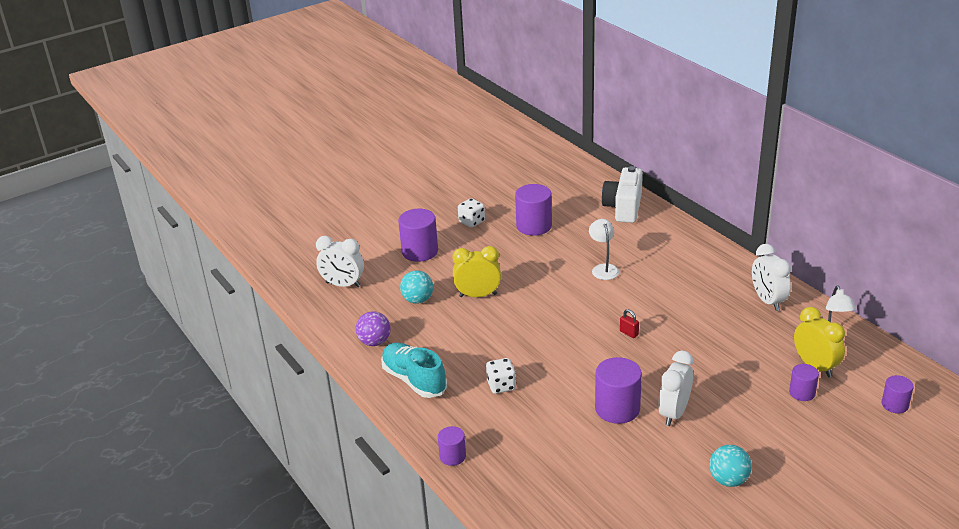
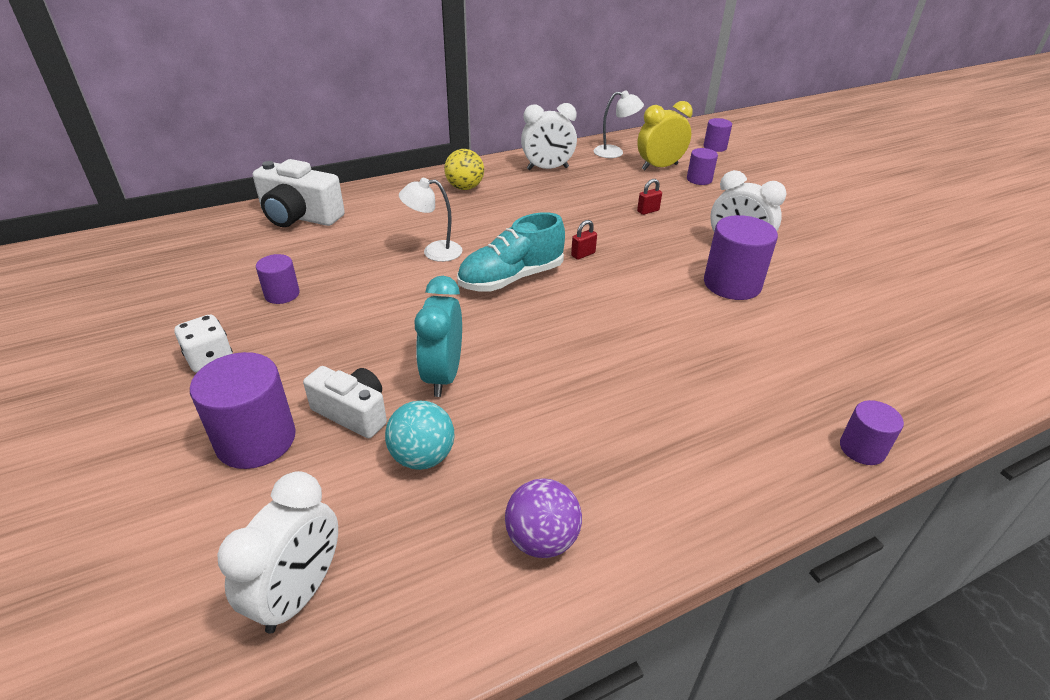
camera: 85 degrees left, 5 degrees up
(414, 380) = (669, 483): turquoise shoe -> turquoise shoe (511, 278)
(443, 273) = (353, 413): none -> white camera
(478, 295) = (443, 376): yellow clock -> turquoise clock
(501, 385) = (686, 376): white dice -> none
(534, 226) = (282, 294): purple cylinder -> purple cylinder, size x0.57
(705, 265) = (465, 188): none -> yellow ball
(717, 362) = (648, 211): none -> red padlock
(728, 480) = (838, 236): turquoise ball -> none

